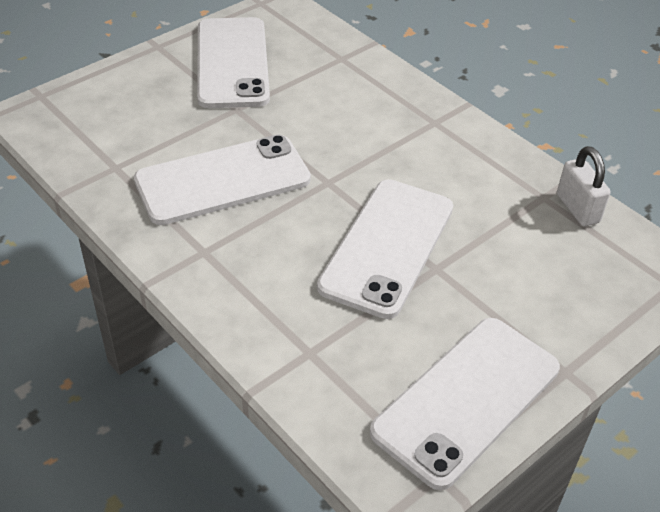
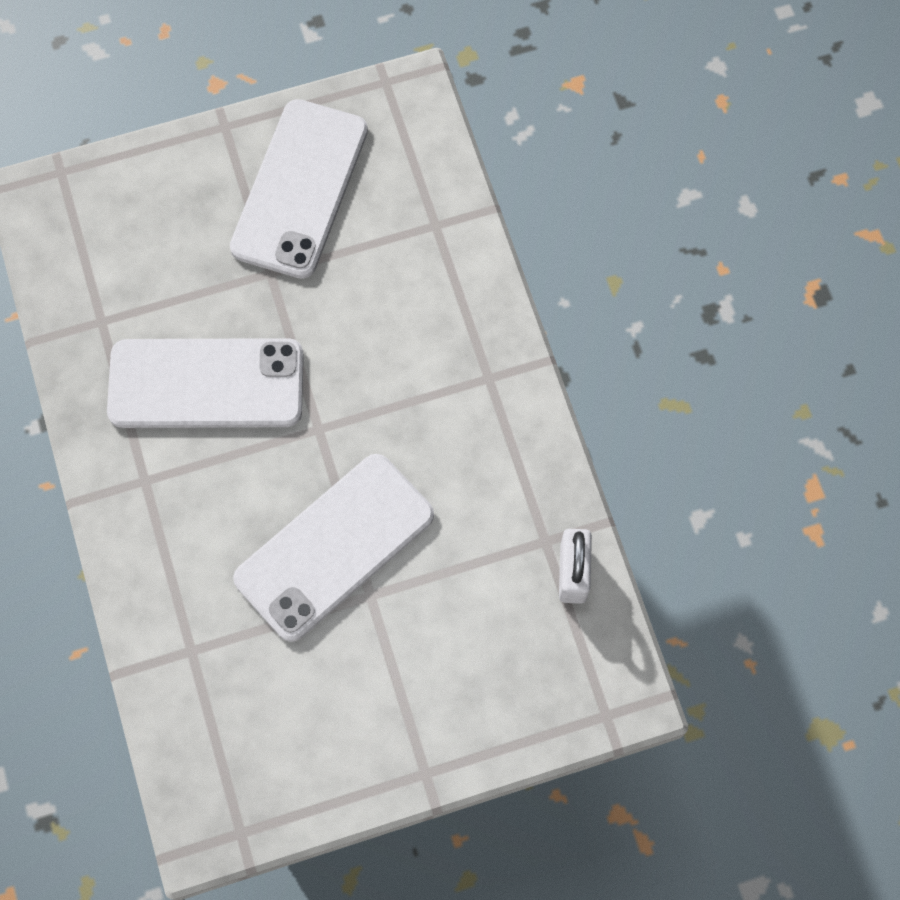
camera: 25 degrees right, 25 degrees up
(467, 400) = (310, 766): white phone -> none

